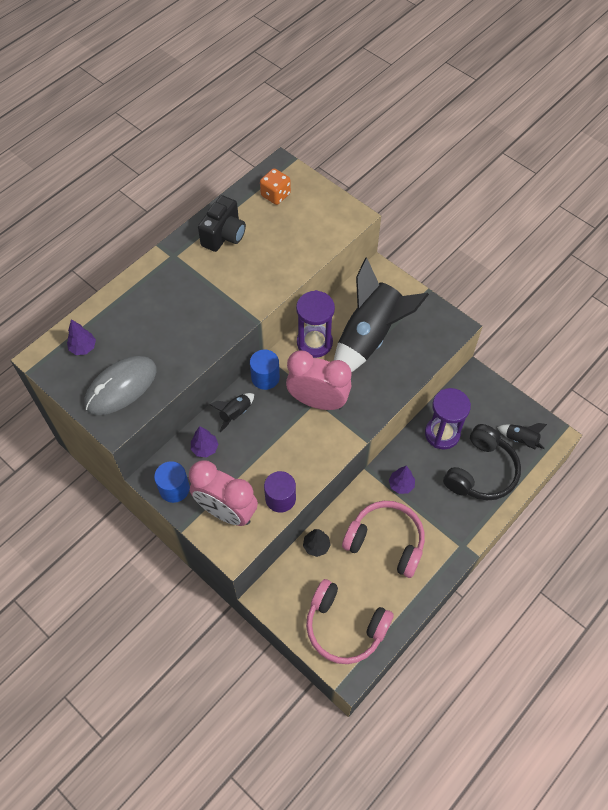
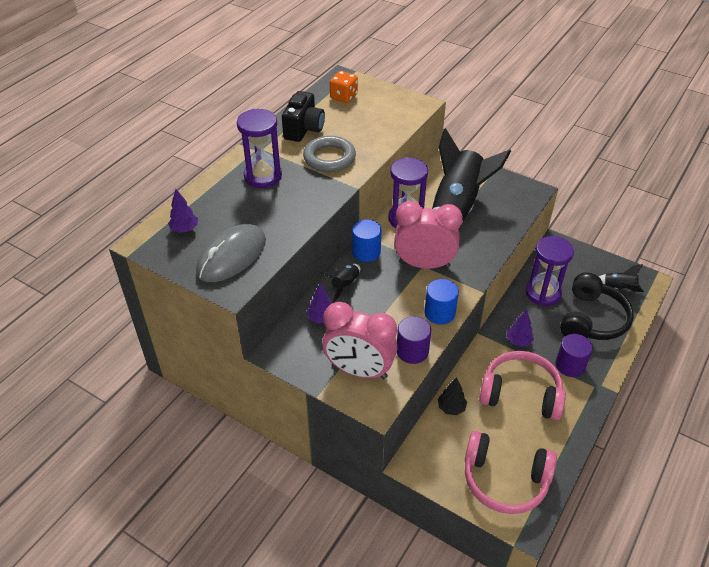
camera: 10 degrees left, 15 degrees down
(170, 292) = (263, 176): none -> purple hourglass
(174, 488) = (298, 358): blue cylinder -> blue cylinder (439, 313)
(241, 277) = (329, 158): none -> grey ring
(442, 519) = (570, 365): none -> purple cylinder

